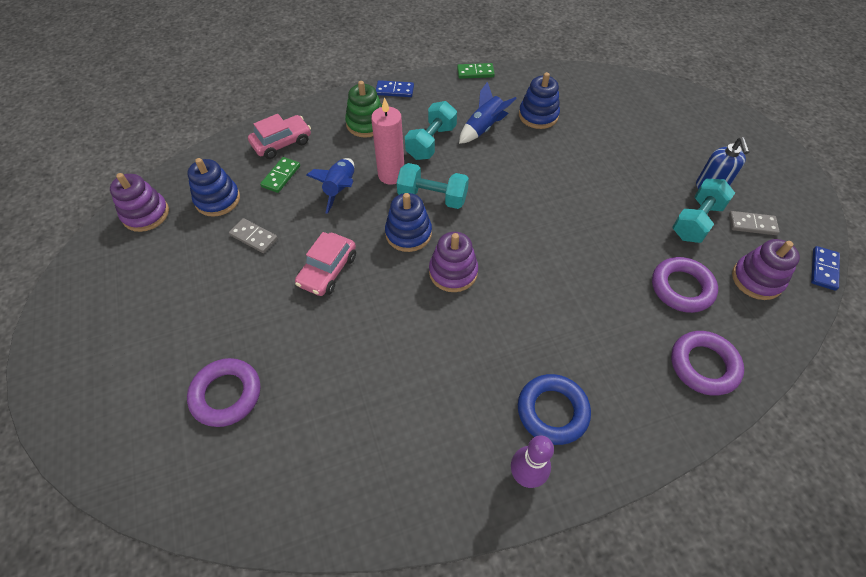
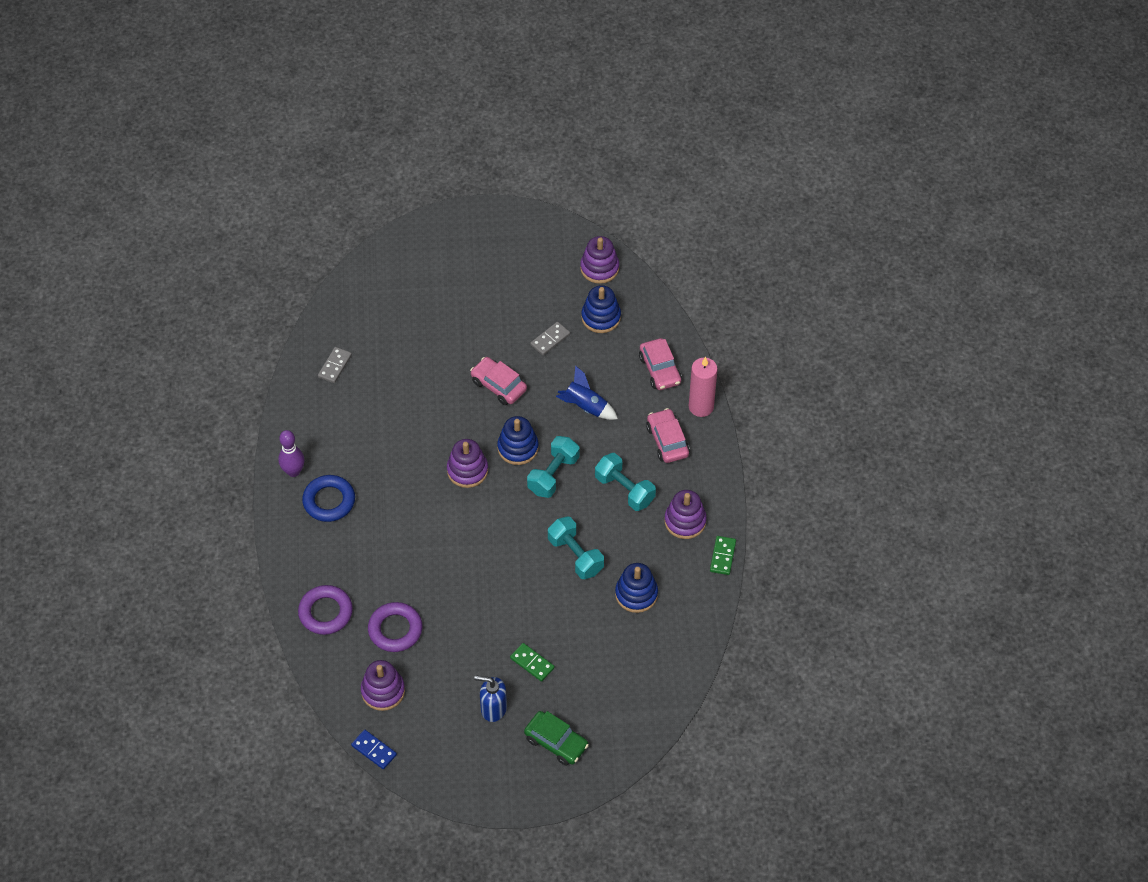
camera: 105 degrees right, 0 degrees up
(226, 394) = (413, 314): purple ring -> none
(281, 176) = (615, 365): green domino -> green domino (532, 663)
(366, 124) = (667, 441): green stacking toy -> pink car
(391, 175) = (591, 448): pink candle -> pink candle (701, 407)
(394, 90) = (712, 475): blue domino -> none
(450, 99) = (685, 521): none -> purple stacking toy
(484, 128) = (632, 540): blue rocket -> none
(696, 221) = (458, 675): turquoise dumbbell -> turquoise dumbbell (575, 555)
(711, 138) = (556, 742): none -> green car
(752, 225) = (438, 719): grey domino -> grey domino (335, 366)

